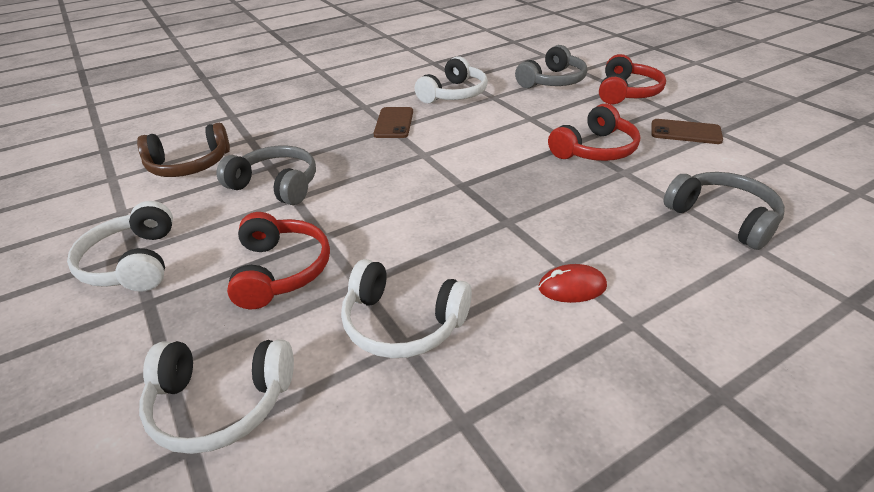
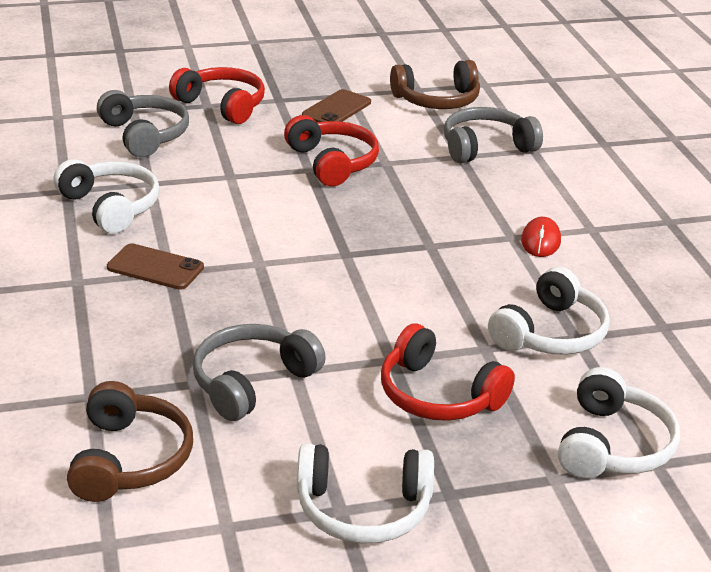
camera: 75 degrees left, 5 degrees down
(280, 270) = (438, 395): red headphones -> red headphones turned 150 degrees counterclockwise
(777, 173) = (437, 100): none -> brown headphones

